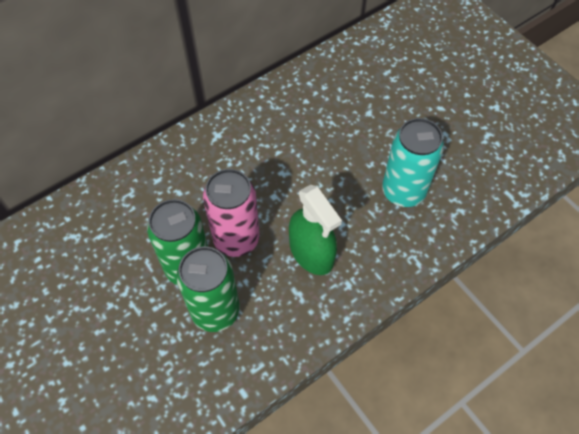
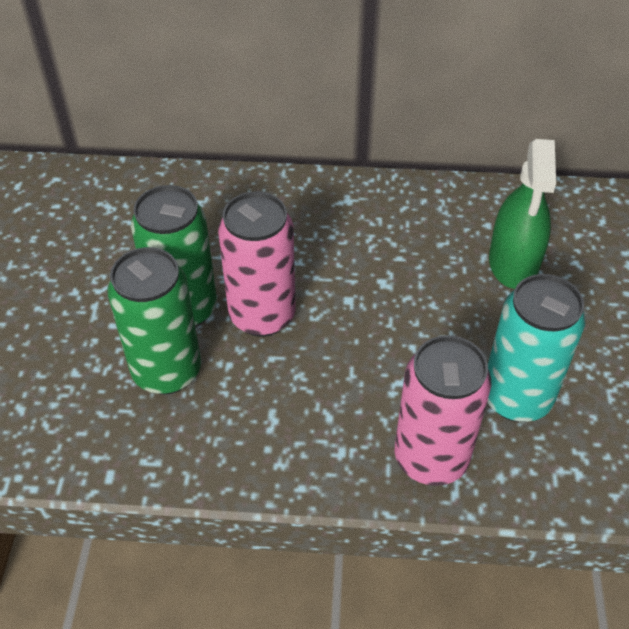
camera: 40 degrees right, 10 degrees down
(311, 252) = (332, 387): green spray bottle -> green spray bottle (513, 262)
(392, 254) = (431, 458): none -> pink can

